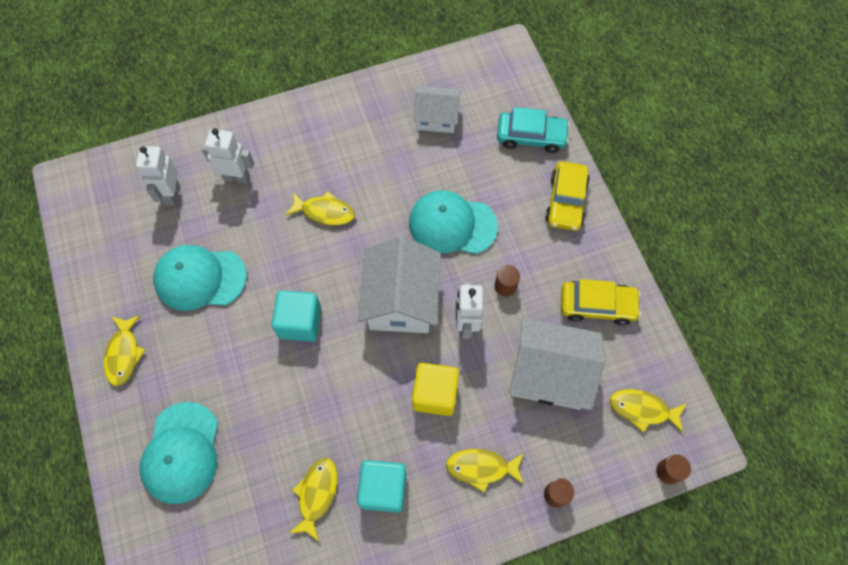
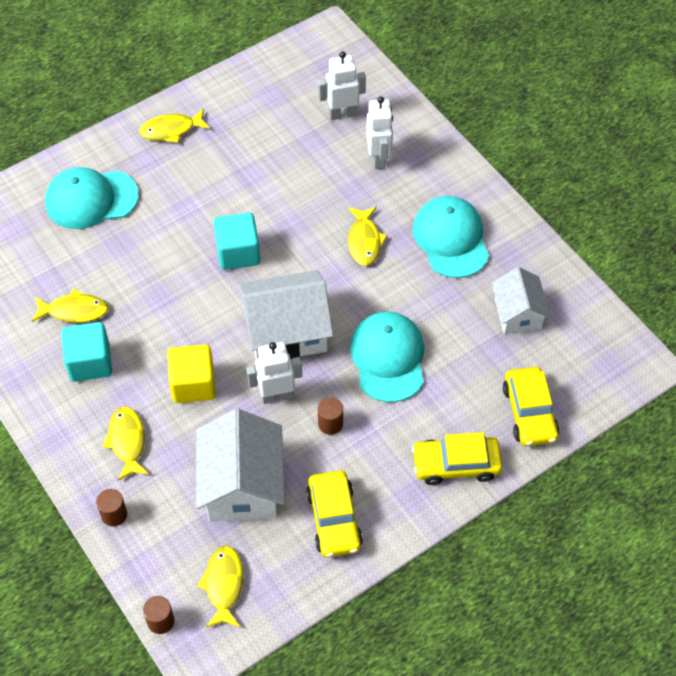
camera: 75 degrees right, 10 degrees down
(200, 278) = (261, 162): turquoise cap -> turquoise cap (451, 239)
(531, 136) = (529, 412): turquoise car -> yellow car

